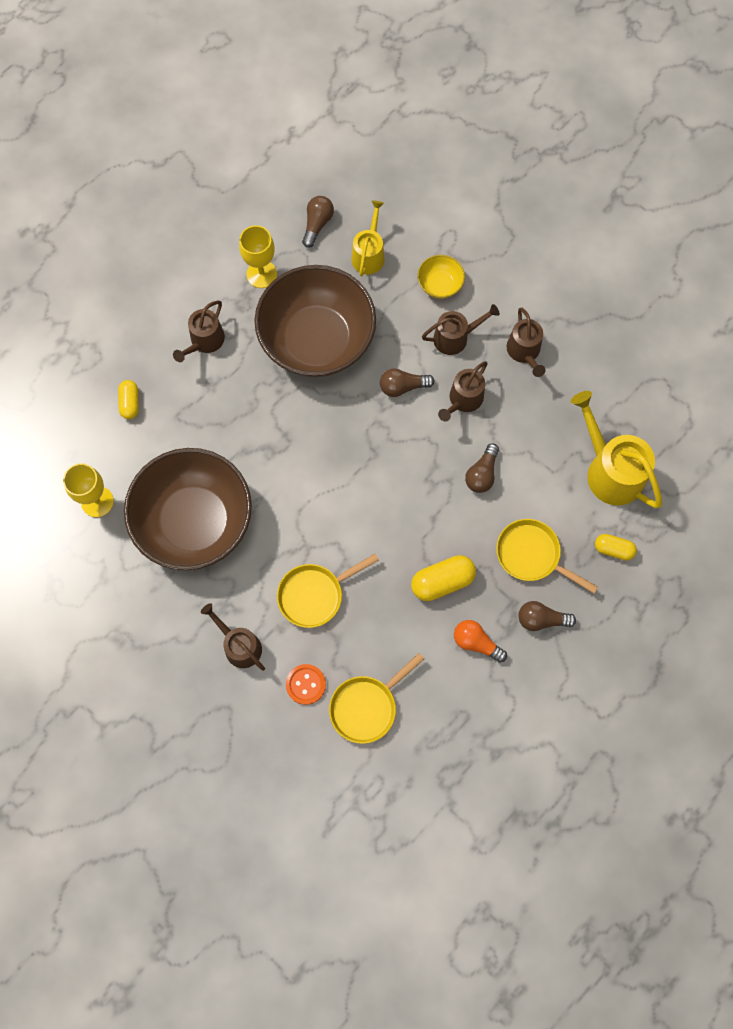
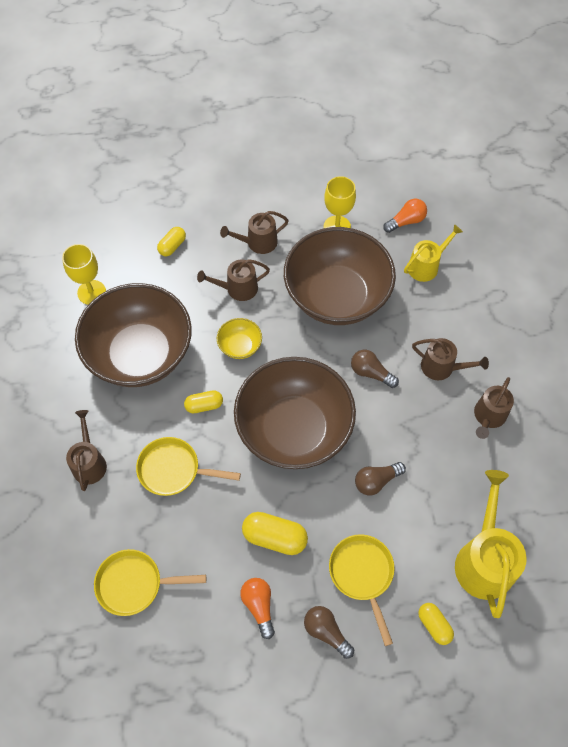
camera: 40 degrees right, 10 degrees down
(291, 522) = (204, 405): none -> yellow capsule
(306, 684) = (107, 529): orange button -> none
(317, 224) = (406, 221): brown light bulb -> orange light bulb
(382, 483) = (294, 429): none -> brown bowl
(440, 285) = (462, 322): yellow bowl -> yellow bowl (240, 346)
(463, 400) = (409, 416): brown watering can -> brown watering can (237, 288)

